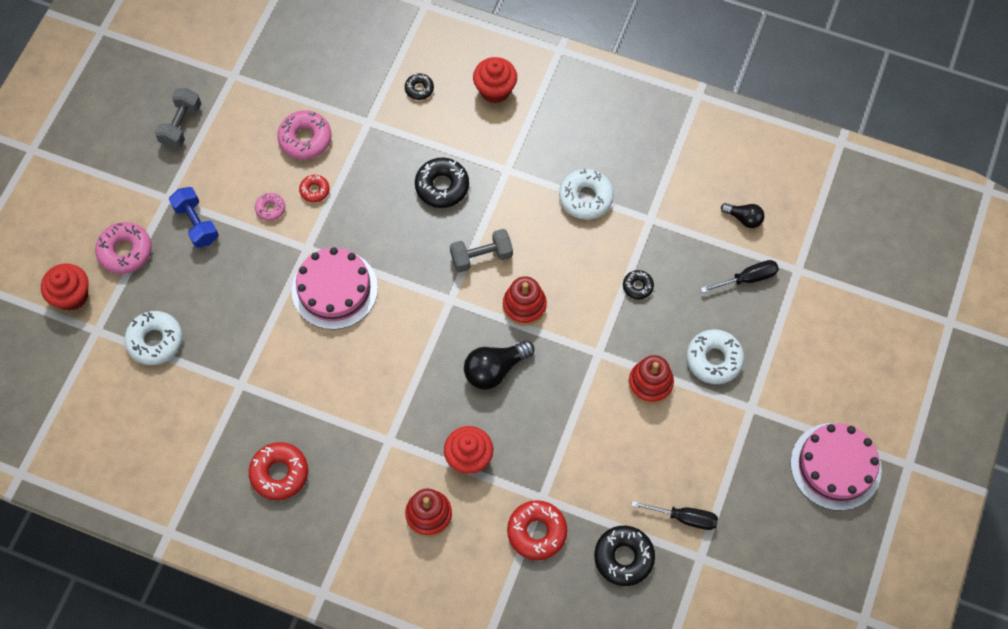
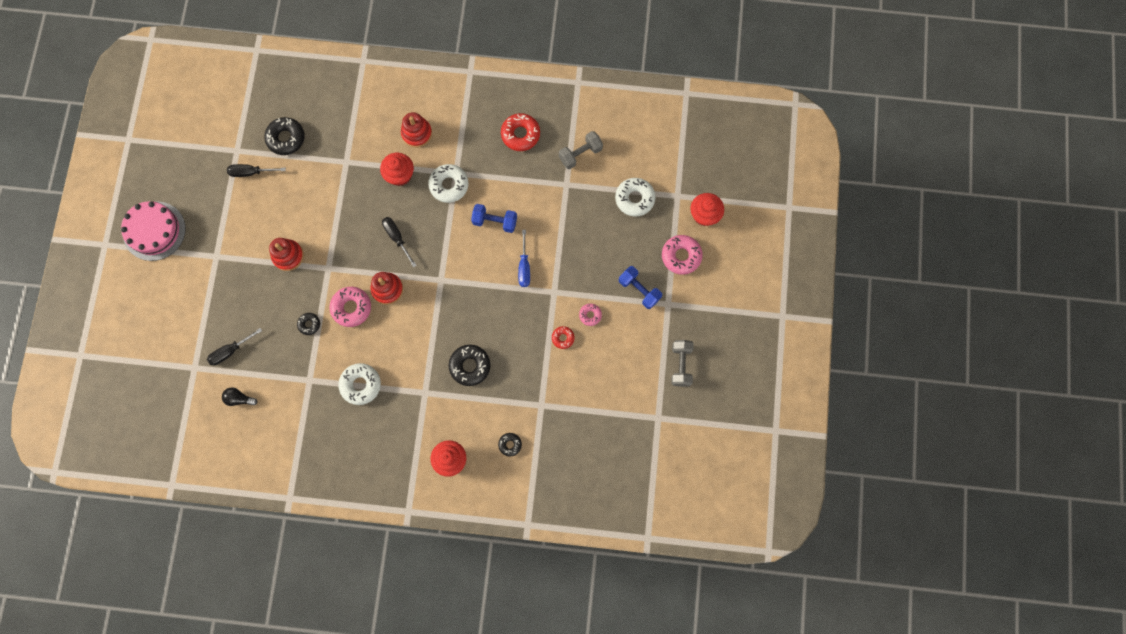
camera: 165 degrees right, 10 degrees up
(305, 139) = (583, 378): pink donut -> pink donut (351, 308)
(334, 289) = (524, 266): pink cake -> blue screwdriver
(355, 358) = (495, 221): none -> blue dumbbell
(481, 256) = (427, 318): grey dumbbell -> grey dumbbell (580, 154)
(495, 369) = (397, 238): black light bulb -> black screwdriver
(537, 532) = (345, 140): red donut -> none
(714, 359) = (246, 284): white donut -> white donut (449, 185)

